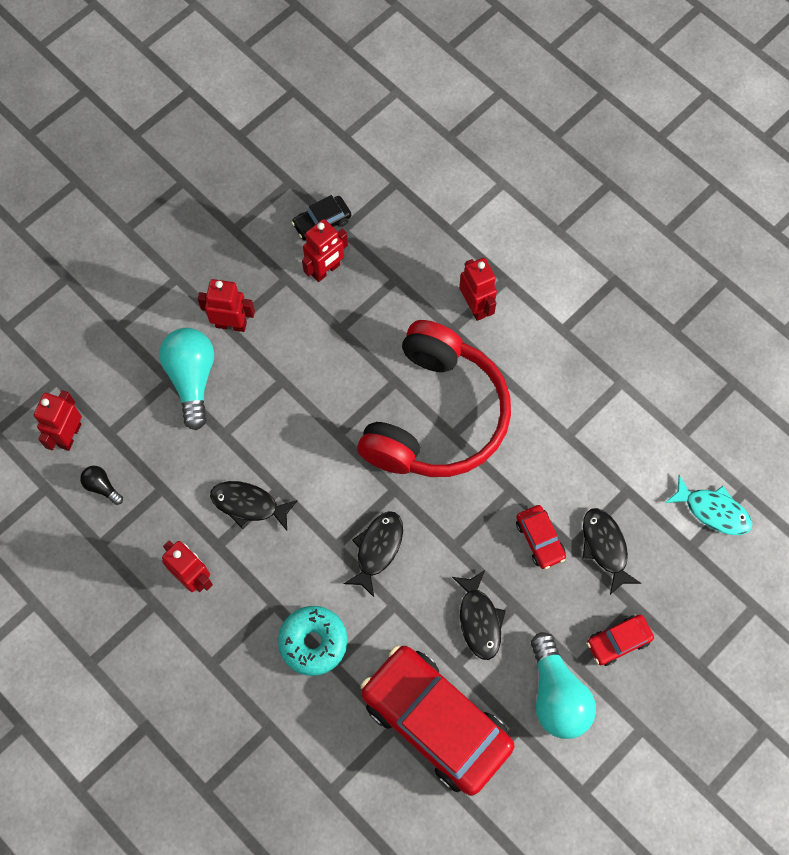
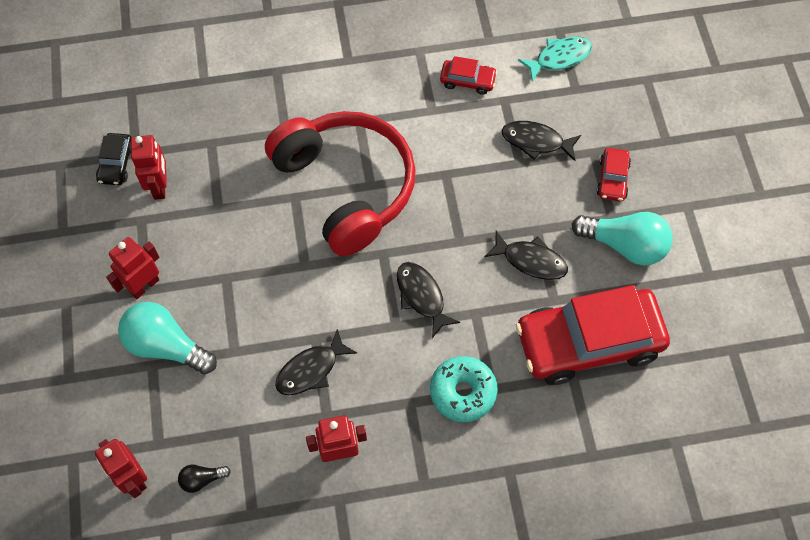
camera: 55 degrees left, 5 degrees down
(475, 306) = (281, 103): red robot -> none
(540, 539) = (498, 179): red car -> red car (467, 80)

